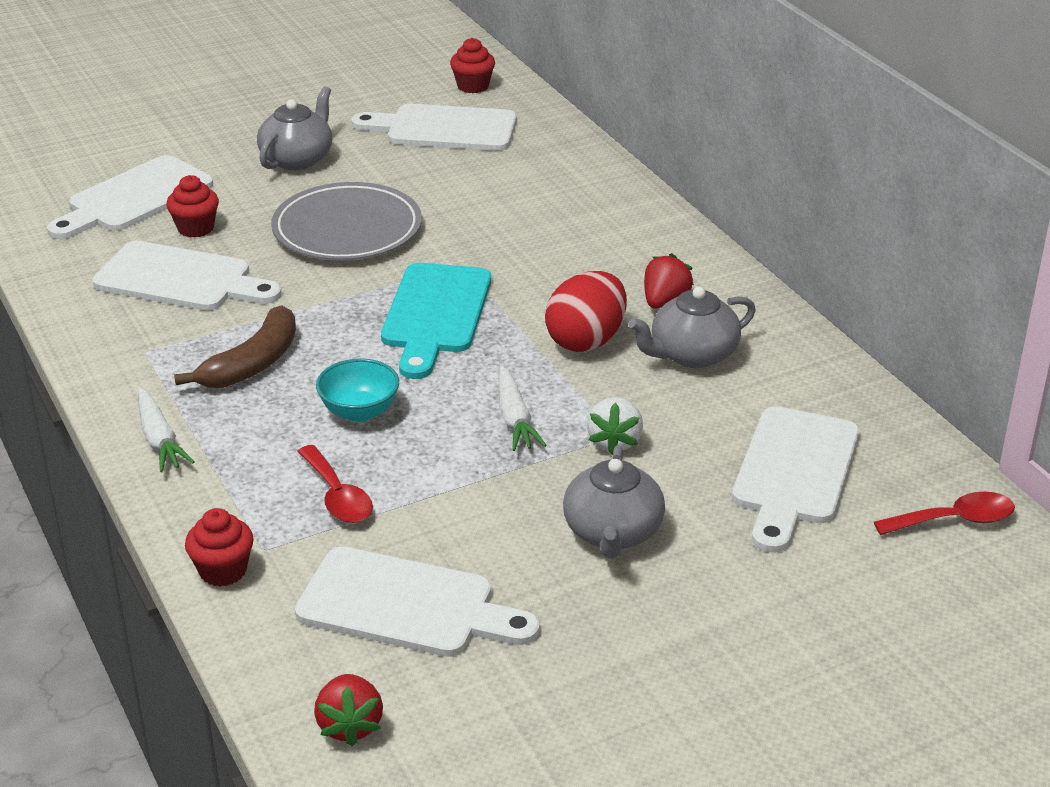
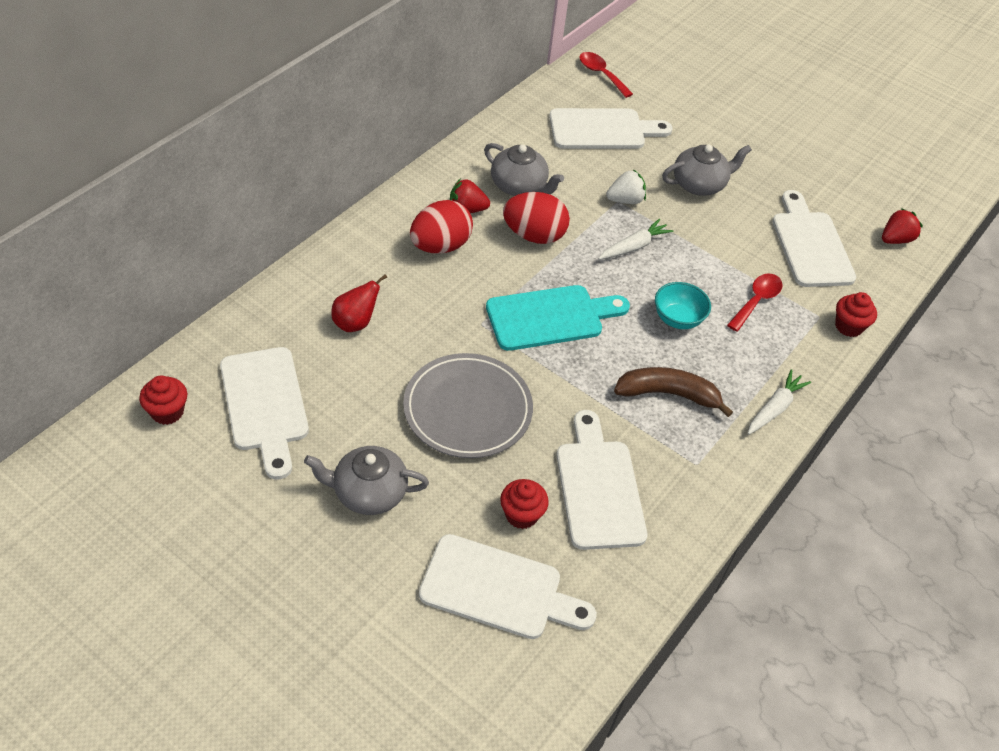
camera: 120 degrees left, 15 degrees up
(517, 191) = (355, 323): none -> red pear
(607, 267) = (440, 246): none -> red egg

